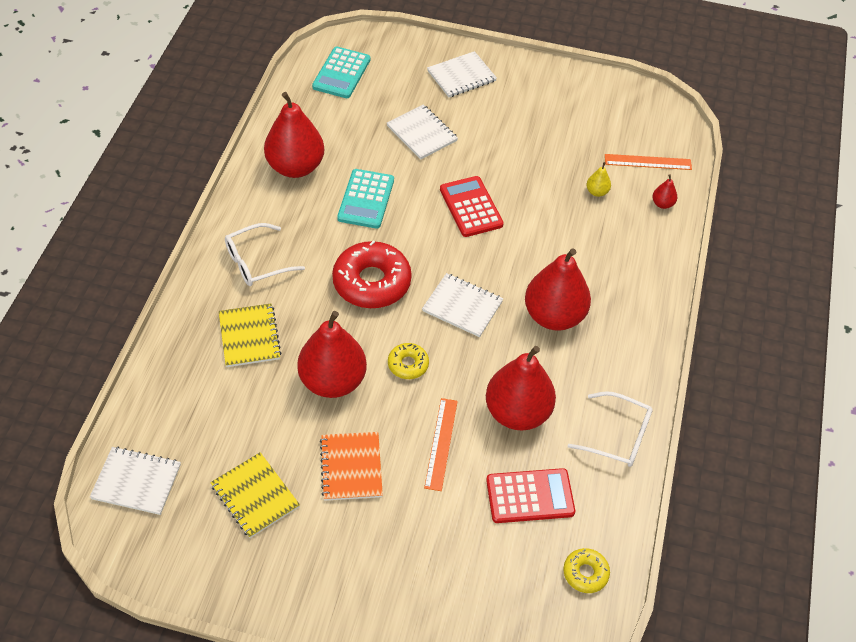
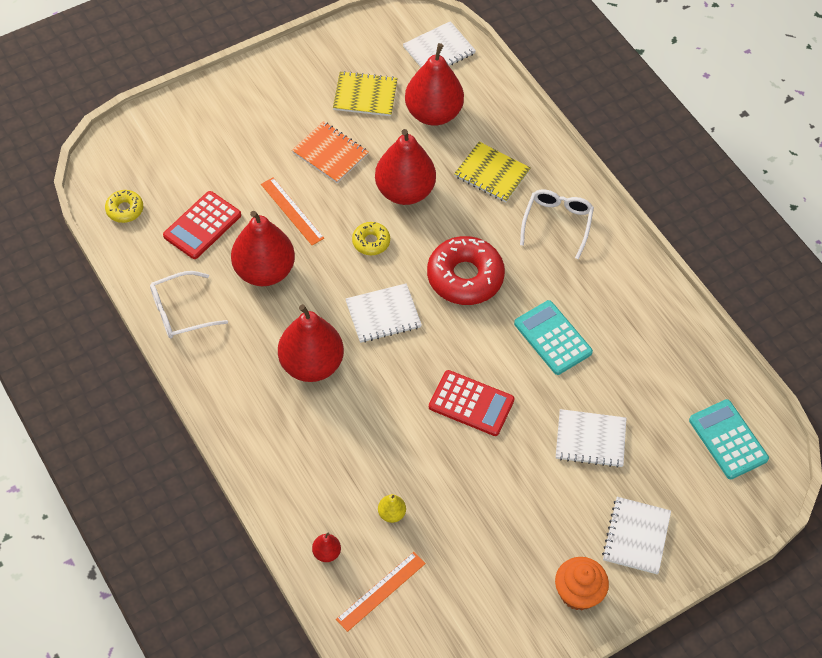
camera: 135 degrees right, 5 degrees up
(295, 167) = (636, 318): red pear -> red pear (433, 113)
(529, 79) = (578, 592): none -> orange cupcake

